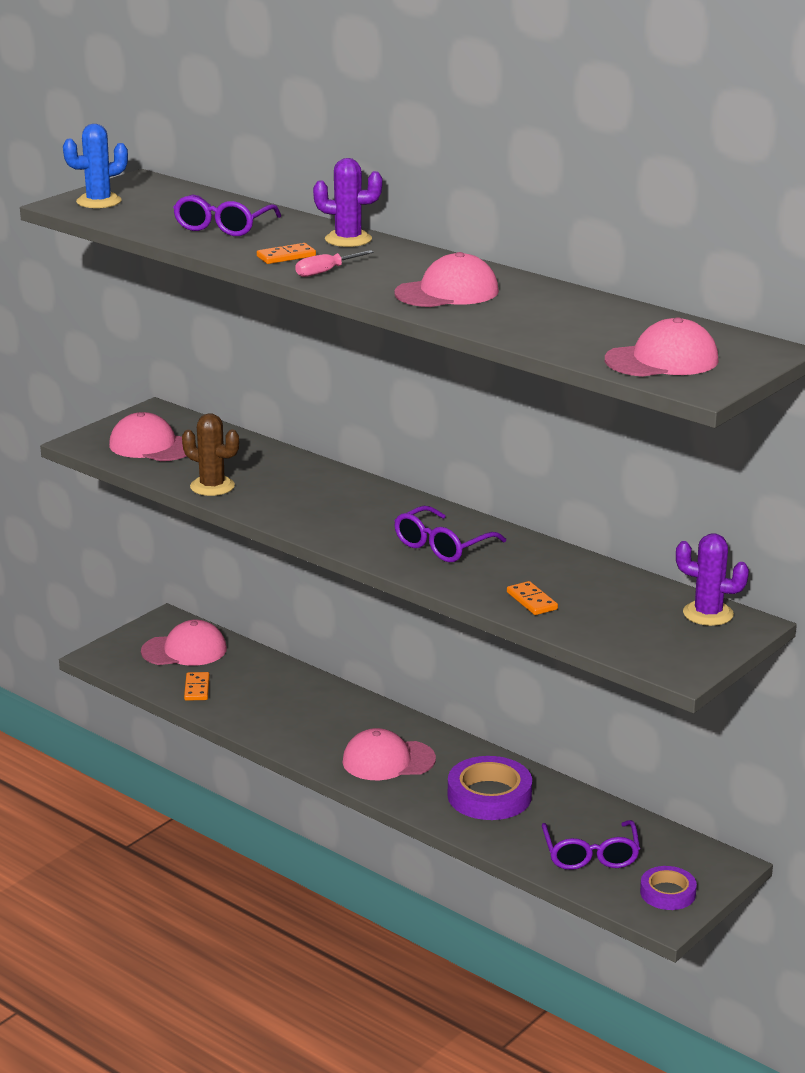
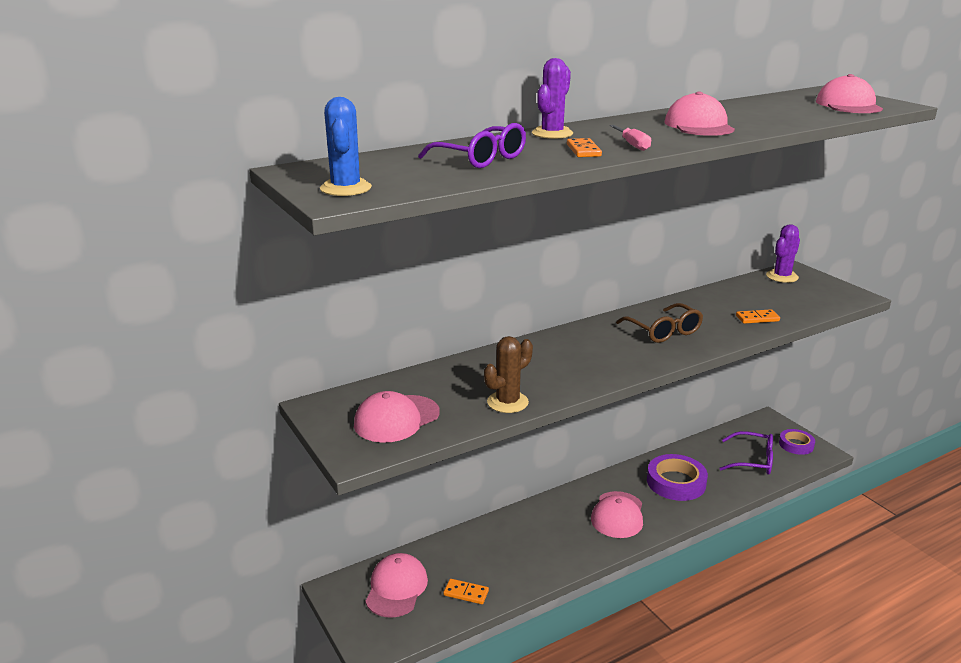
camera: 70 degrees left, 0 degrees up
(442, 546) = (664, 331): purple glasses -> brown glasses

